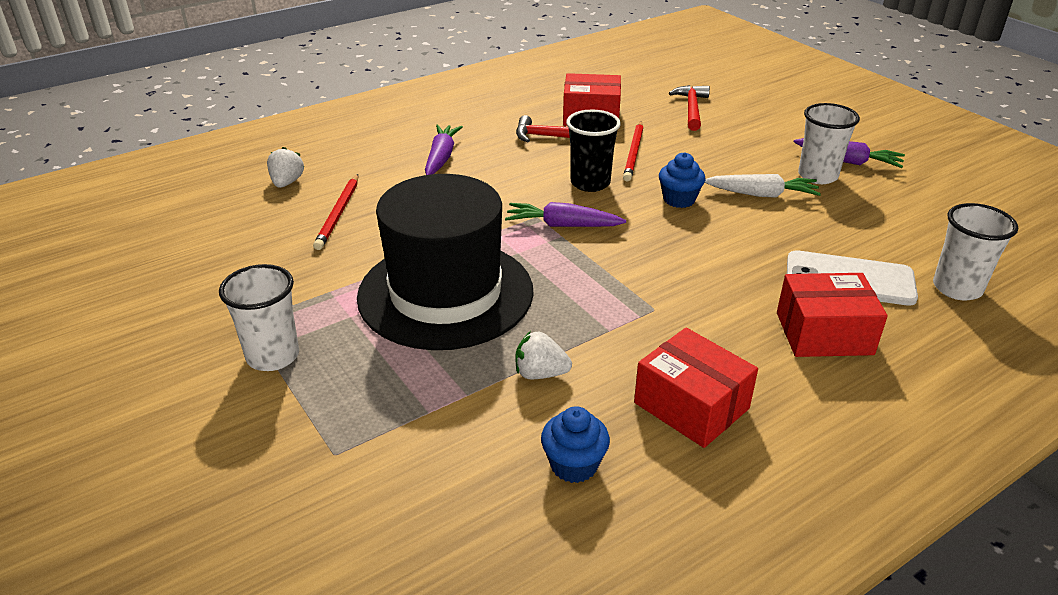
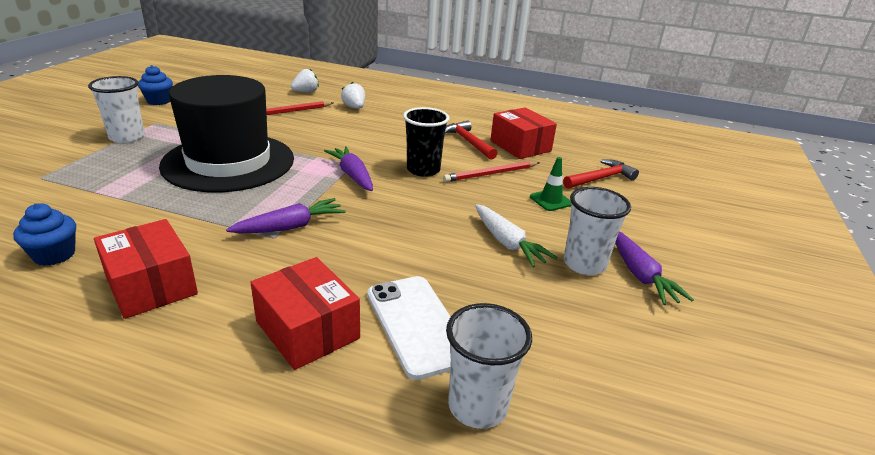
camera: 50 degrees right, 5 degrees down
(441, 157) = (389, 118): purple carrot -> purple carrot (290, 227)
(540, 374) = (157, 215): white strawberry -> white strawberry (354, 107)
(679, 199) = (447, 208): blue cupcake -> blue cupcake (159, 101)
(691, 405) = (151, 285): red box -> red box turned 45 degrees counterclockwise
(709, 147) = (550, 200): none -> green traffic cone

